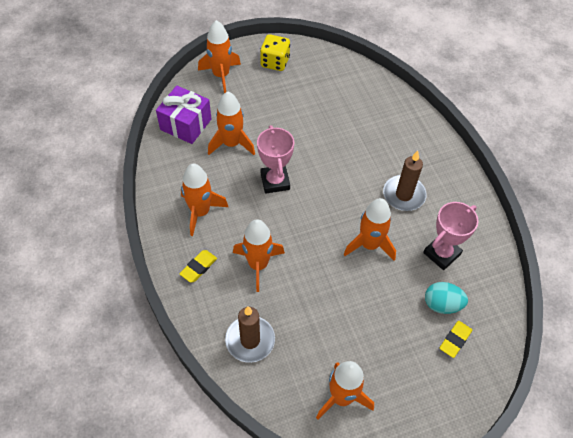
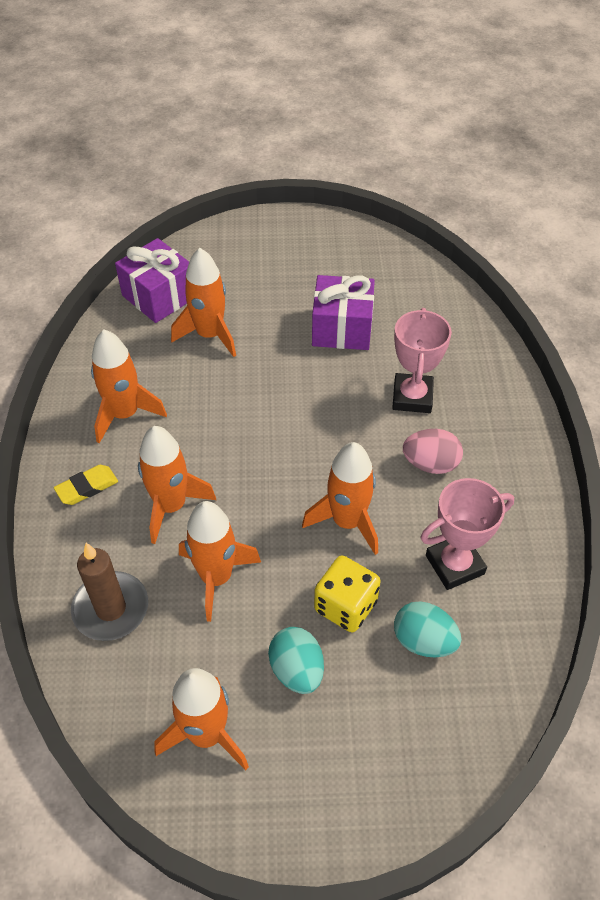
camera: 20 degrees right, 5 degrees down
(221, 75) = (236, 245): orange rocket -> orange rocket (216, 577)
(275, 62) = (318, 243): yellow dice -> yellow dice (345, 606)
(275, 181) = (247, 399): pink trophy -> pink trophy (412, 397)
(314, 119) = (342, 328): none -> purple gift
(377, 343) = (297, 670): none -> turquoise egg
(403, 195) = (430, 464): brown candle -> pink egg
(455, 340) = (422, 702): yellow eraser -> none

